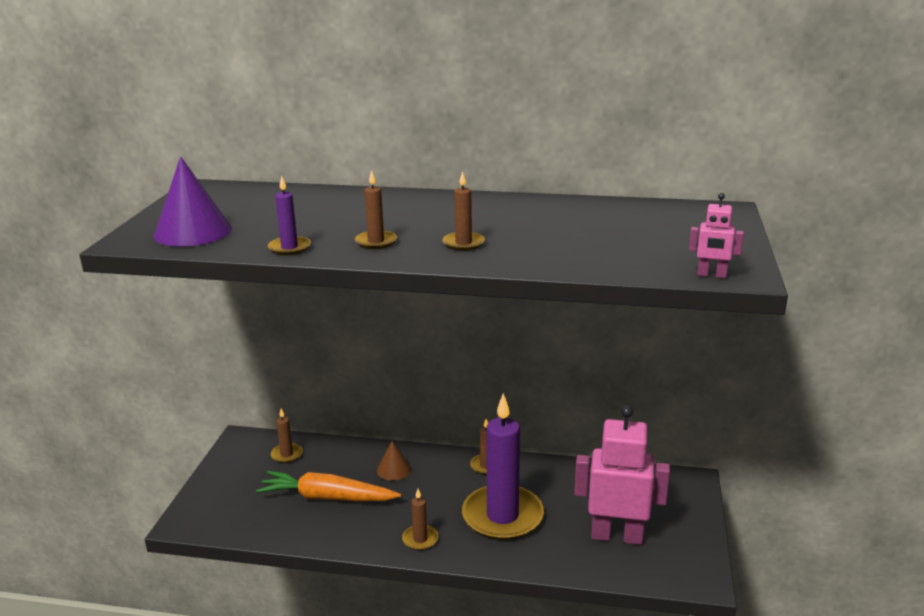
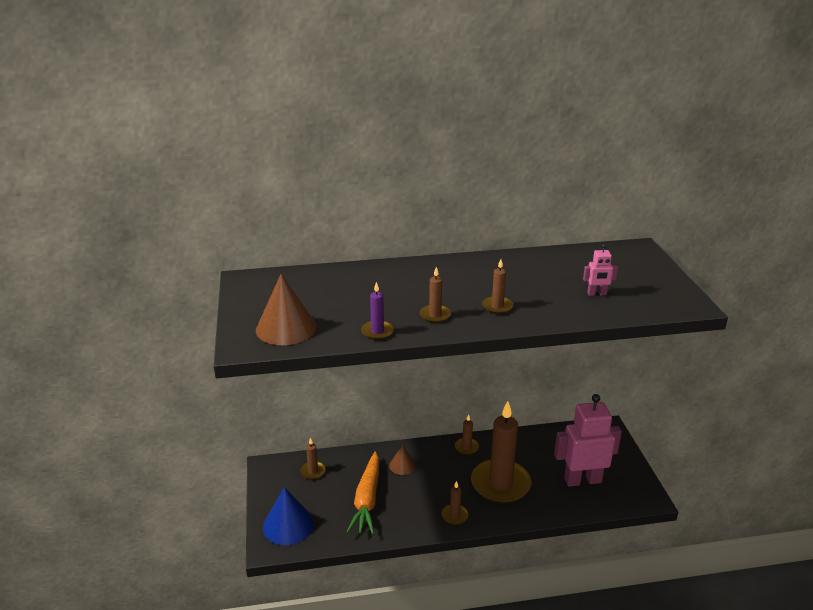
camera: 20 degrees left, 5 degrees up
(193, 232) = (286, 328): purple cone -> brown cone
(220, 504) = (288, 525): none -> blue cone
(327, 497) = (367, 499): orange carrot -> orange carrot turned 75 degrees counterclockwise
(502, 516) = (500, 484): purple candle -> brown candle
(711, 275) = (675, 308): pink robot -> pink robot (597, 294)

